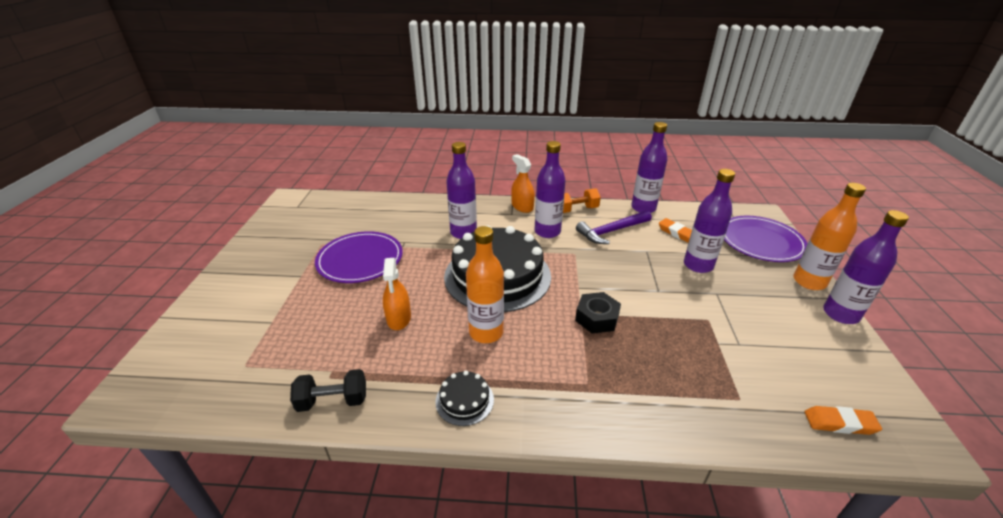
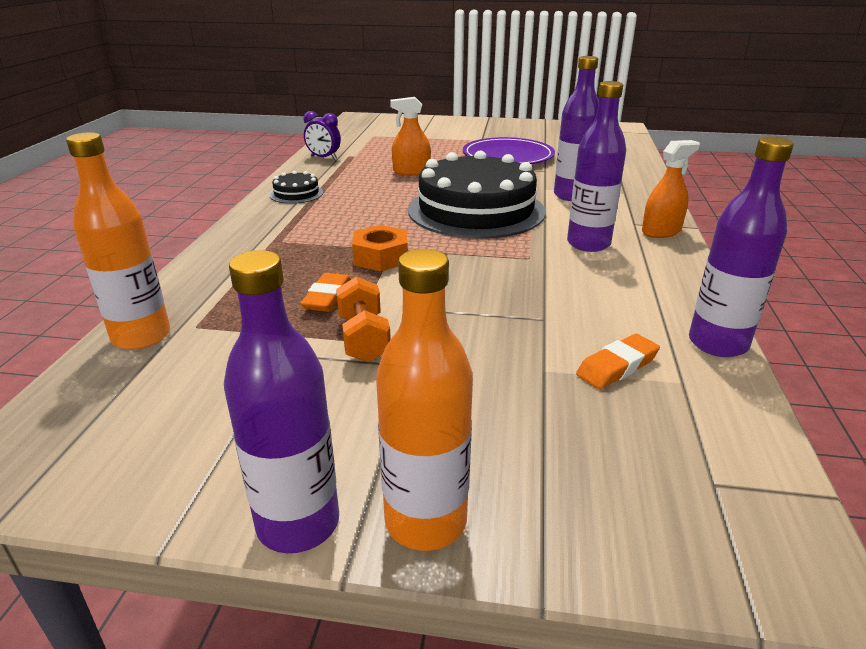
camera: 95 degrees right, 5 degrees down
(333, 401) = (324, 158): black dumbbell -> purple clock
(486, 332) = (378, 203): orange bottle -> orange bottle (141, 337)
(576, 210) = (673, 272): orange dumbbell -> orange dumbbell (363, 338)
(597, 318) = (381, 257): black nut -> orange nut
(611, 231) = (605, 295): purple hammer -> none
(698, 265) = (498, 365): purple bottle -> none
(761, 241) = (613, 498): purple plate -> none
(840, 423) = (96, 396): orange eraser -> orange eraser (327, 297)

